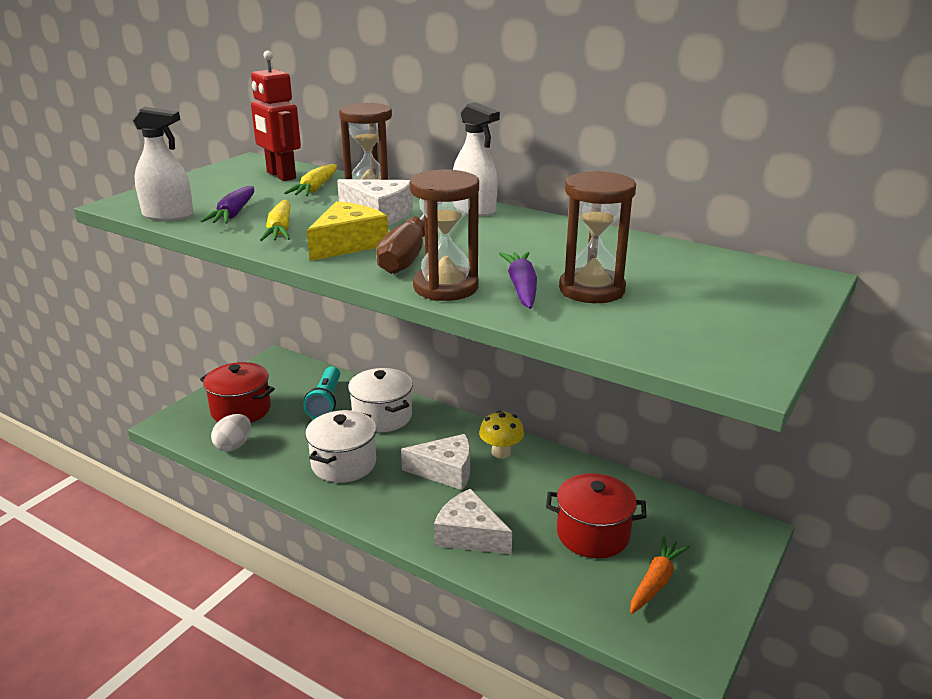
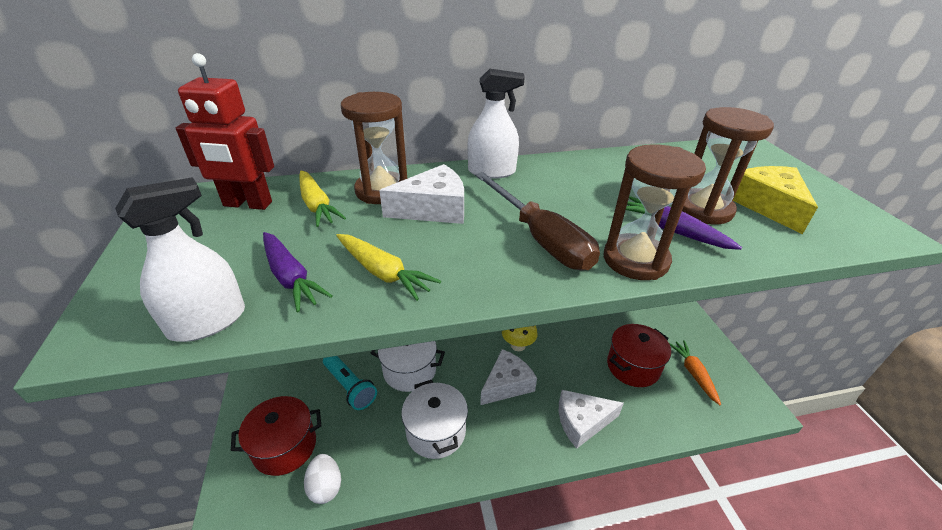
camera: 45 degrees left, 10 degrees up
(348, 244) = (477, 256): yellow cheese -> yellow cheese (768, 205)

